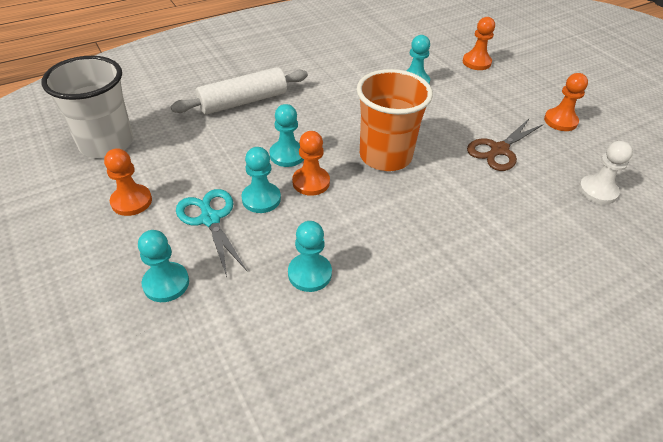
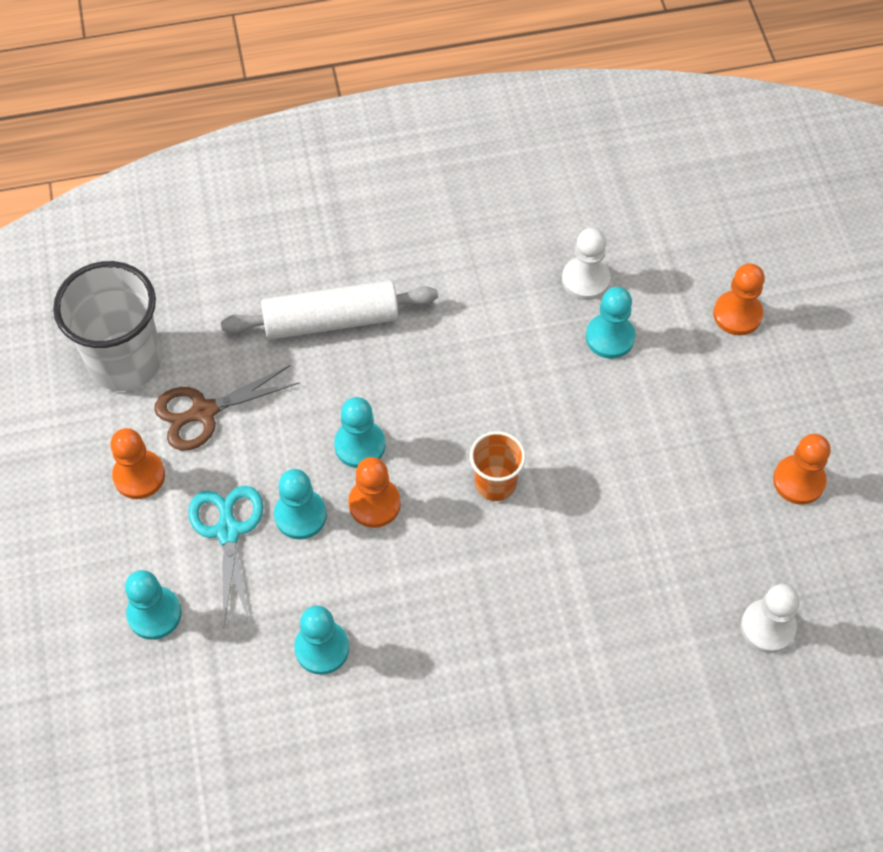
camera: 20 degrees right, 15 degrees up
(385, 156) = (495, 483): orange cup -> orange cup, size x0.54
(386, 62) = (585, 280): none -> white pawn
(498, 150) = (666, 515): brown scissors -> brown scissors (203, 412)

